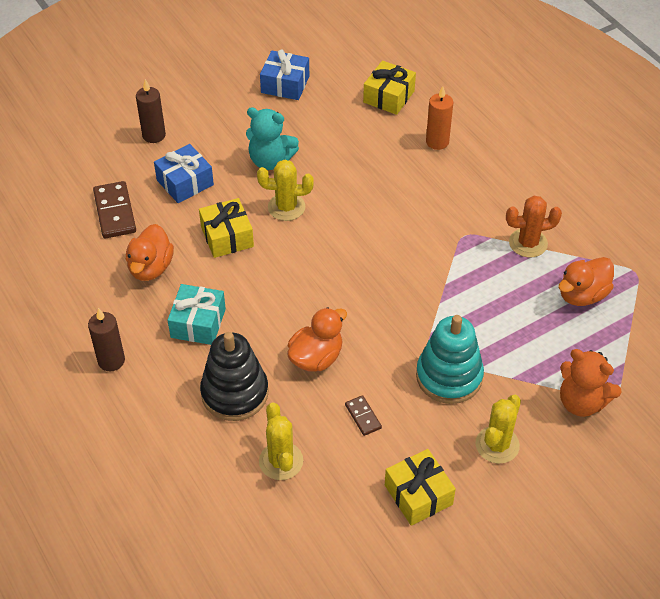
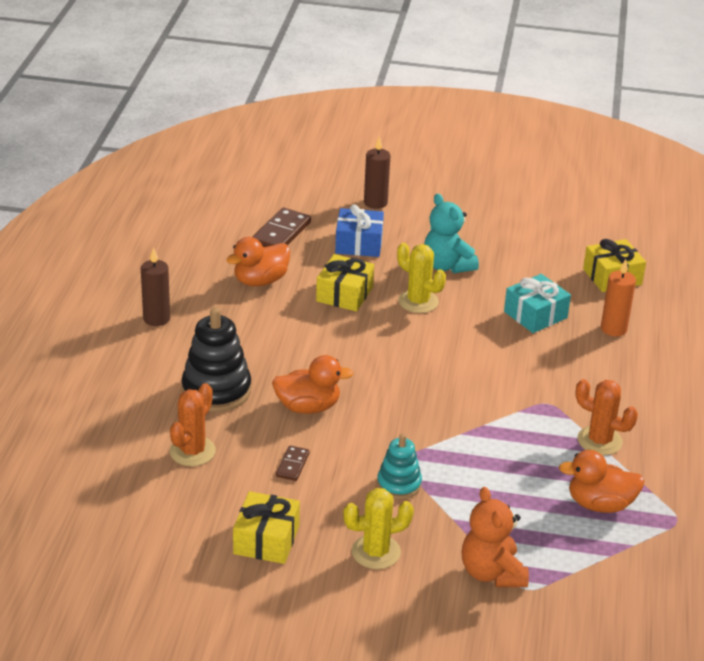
camera: 40 degrees right, 15 degrees down
(198, 323) = (249, 333): turquoise gift -> turquoise gift (535, 315)
(281, 461) = (192, 451): yellow cactus -> orange cactus
(285, 84) = (529, 224): blue gift -> none
(449, 376) = (399, 484): turquoise stacking toy -> turquoise stacking toy, size x0.60

